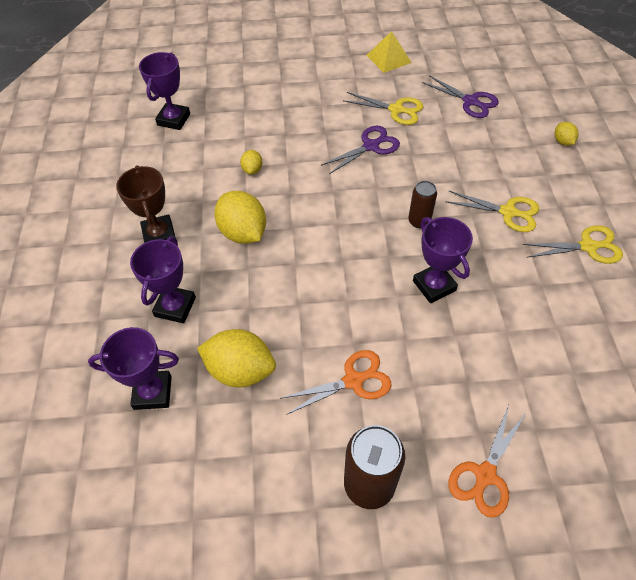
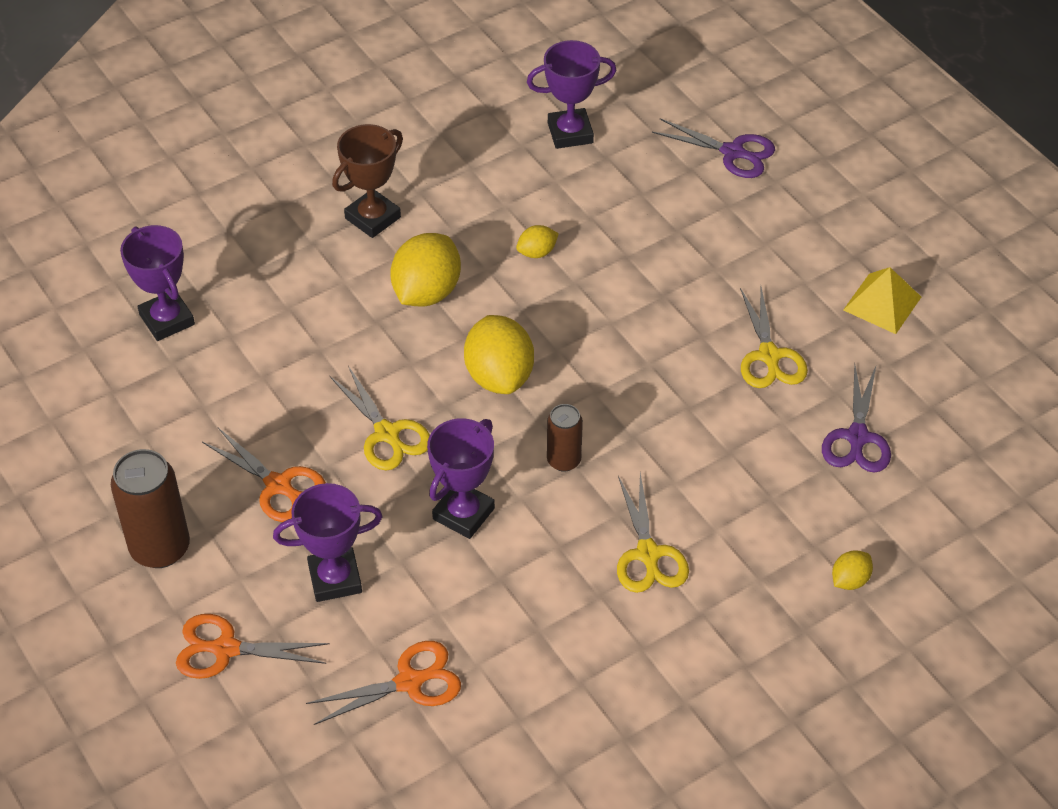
camera: 60 degrees right, 5 degrees down
(175, 307) = (282, 284): purple trophy -> purple trophy (335, 579)
(240, 370) = (234, 379): yellow lemon -> yellow lemon (499, 376)
(371, 146) = (670, 356): purple scissors -> purple scissors (732, 152)
(557, 369) = (409, 682): none -> orange scissors
(588, 246) = (643, 665): yellow scissors -> yellow scissors (387, 433)

